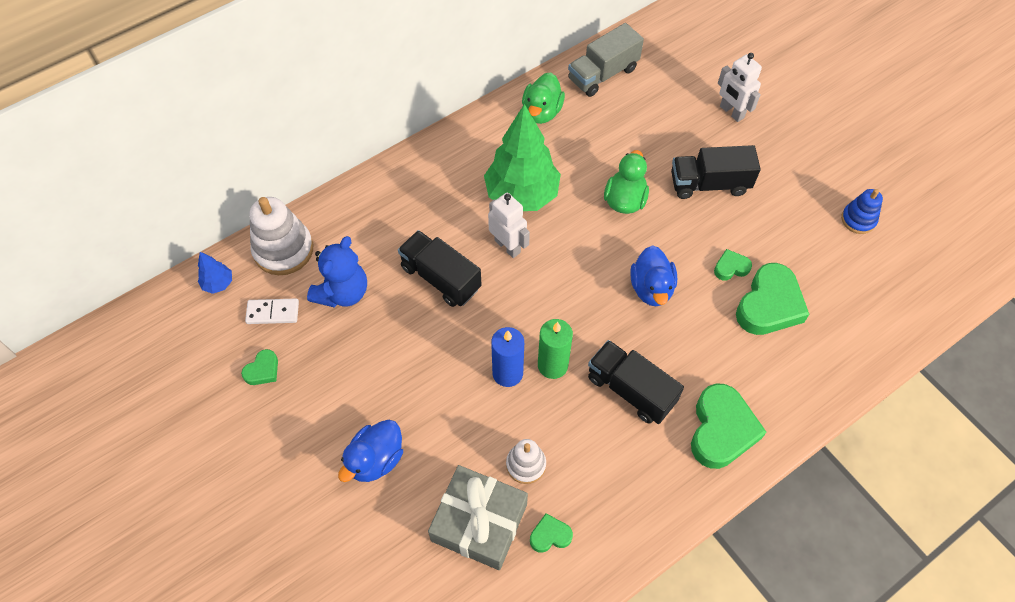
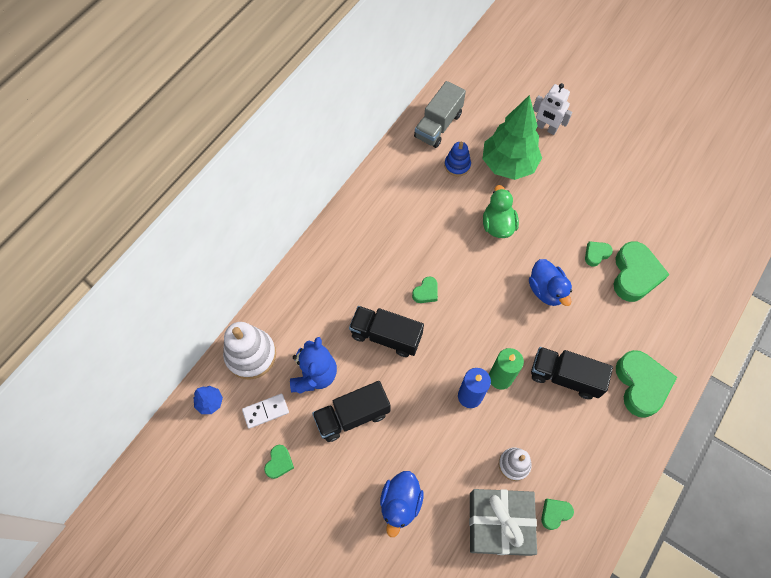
camera: 20 degrees left, 5 degrees up
(507, 246) = (426, 292): white robot -> green heart
(522, 195) = (419, 246): green tree -> green tree (508, 165)
(541, 112) = (405, 172): green duck -> none
(709, 184) = (553, 192): black truck -> black truck (352, 416)
(858, 219) = (669, 186): blue stacking toy -> blue stacking toy (457, 165)

